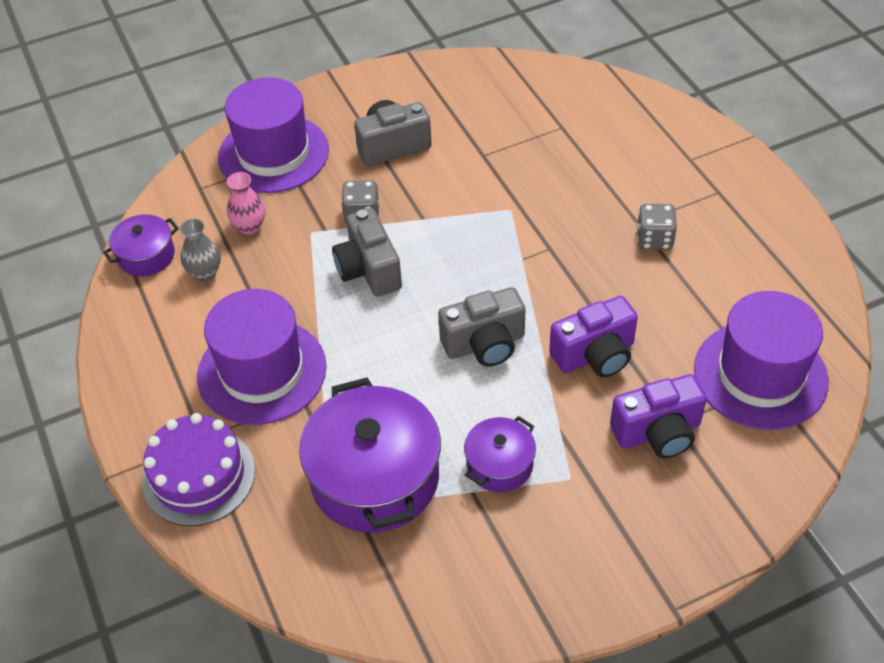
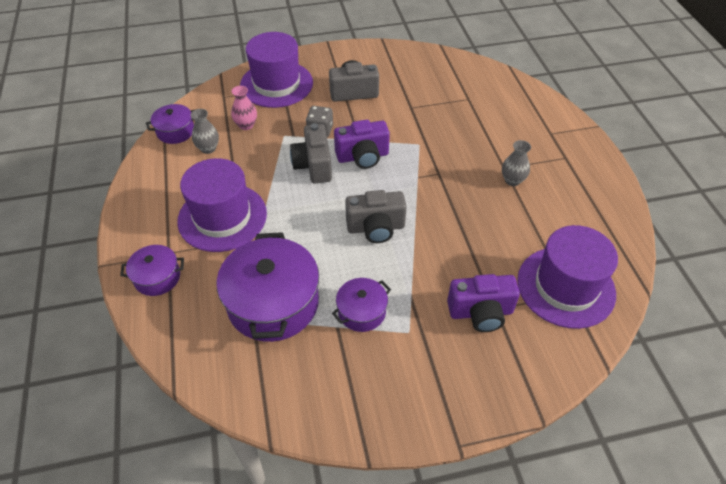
camera: 10 degrees right, 0 degrees up
(199, 476) = (157, 277): purple cake -> purple pot
(595, 355) = (450, 250): purple camera -> purple camera (362, 156)
(654, 239) = (512, 180): grey dice -> grey vase

